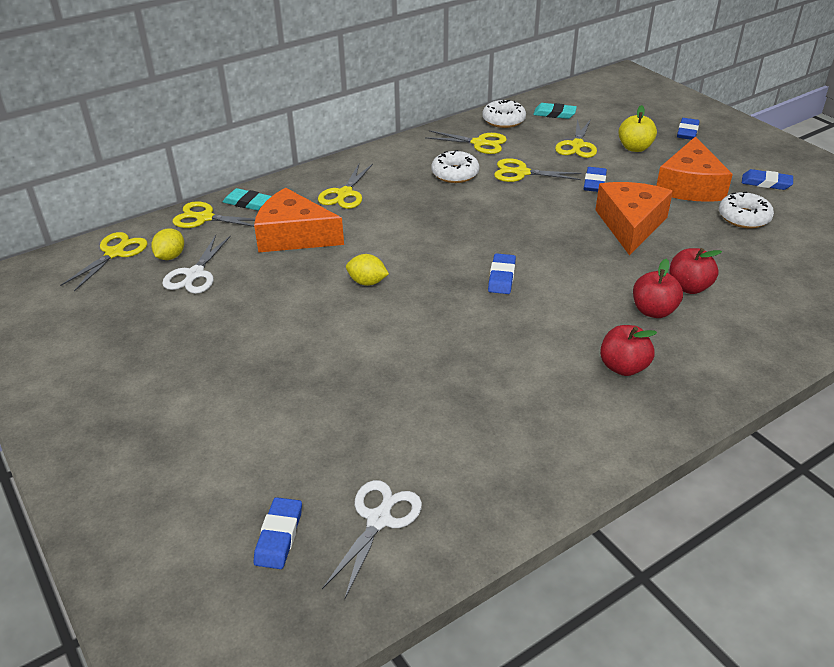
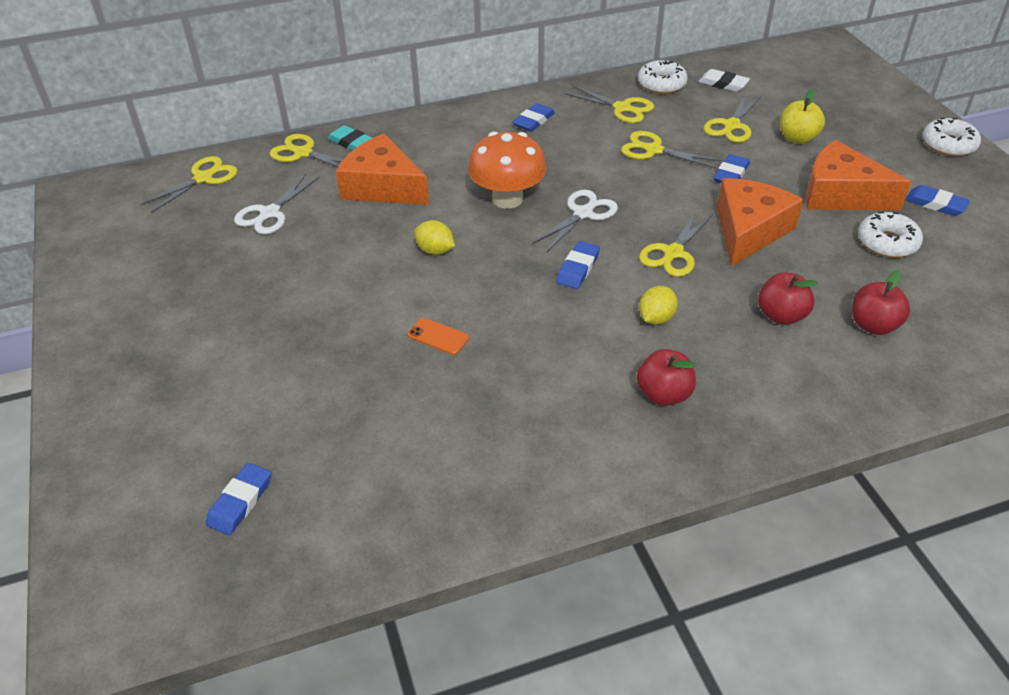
camera: 15 degrees right, 5 degrees up
(170, 256) = (254, 190): yellow lemon -> yellow lemon (656, 318)
(345, 194) = (453, 147): yellow scissors -> yellow scissors (673, 253)
(379, 519) = (341, 506): white scissors -> white scissors (583, 213)
(403, 354) = (438, 336): none -> orange phone
(413, 229) = (507, 199): none -> orange mushroom
(455, 174) = (580, 141): white donut -> white donut (948, 145)
(554, 114) = (723, 84): turquoise eraser -> white eraser
(653, 311) = (727, 336): red apple -> red apple (873, 325)
(687, 132) = (870, 127): blue eraser -> blue eraser (533, 121)
(690, 186) = (841, 194): orange cheese -> orange cheese turned 90 degrees clockwise

